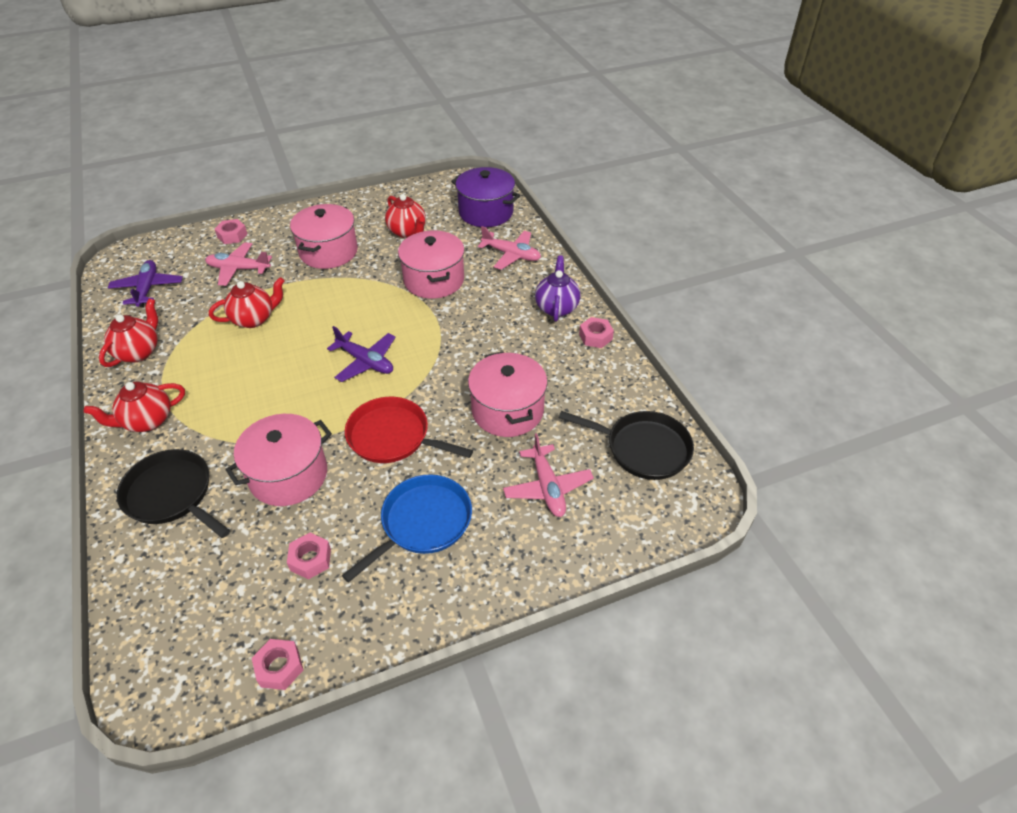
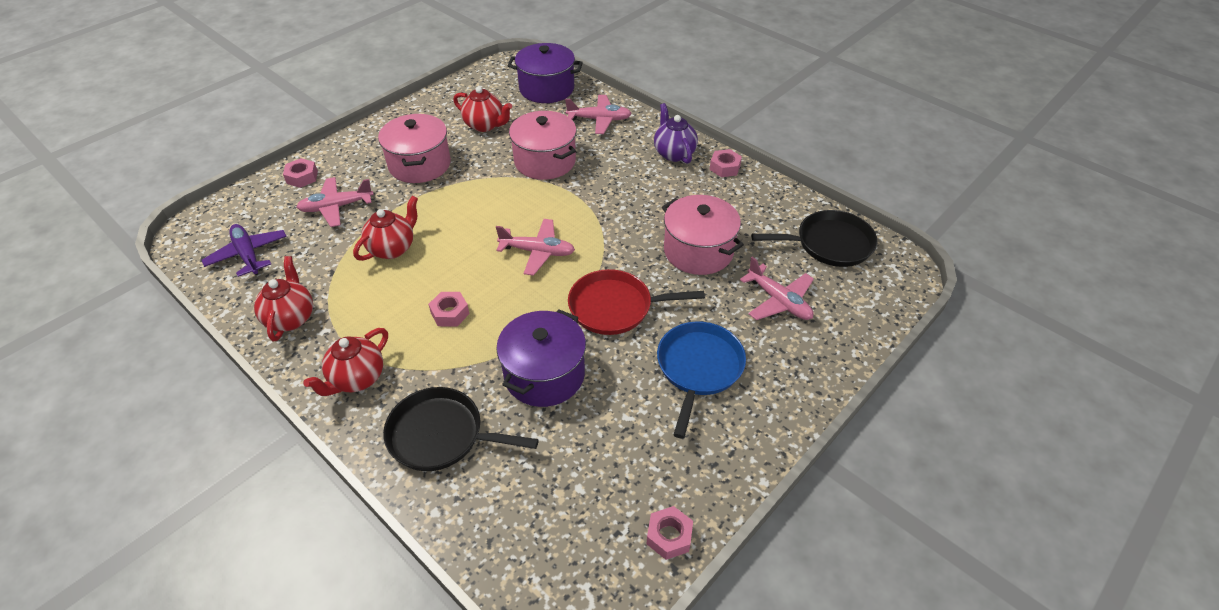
camera: 25 degrees left, 0 degrees up
(288, 475) = (544, 374): pink pot -> purple pot
(310, 559) = (624, 437): pink nut -> pink nut (450, 313)
(365, 362) = (537, 252): purple plane -> pink plane

